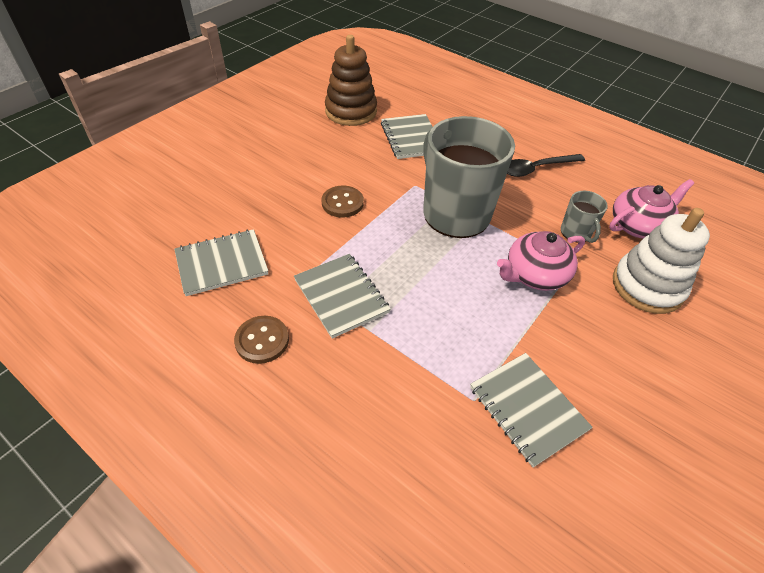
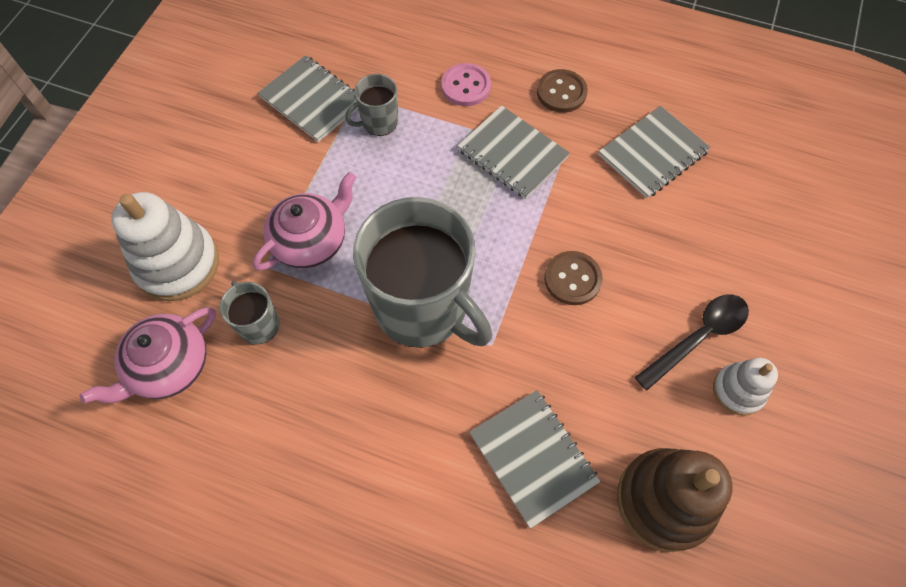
camera: 165 degrees right, 15 degrees up
(279, 134) = (738, 390): none -> white stacking toy
(355, 376) = (466, 86): none -> pink button
(458, 362) = (379, 122): none -> grey mug
(536, 169) = (315, 447): black spoon -> black spoon (698, 337)

